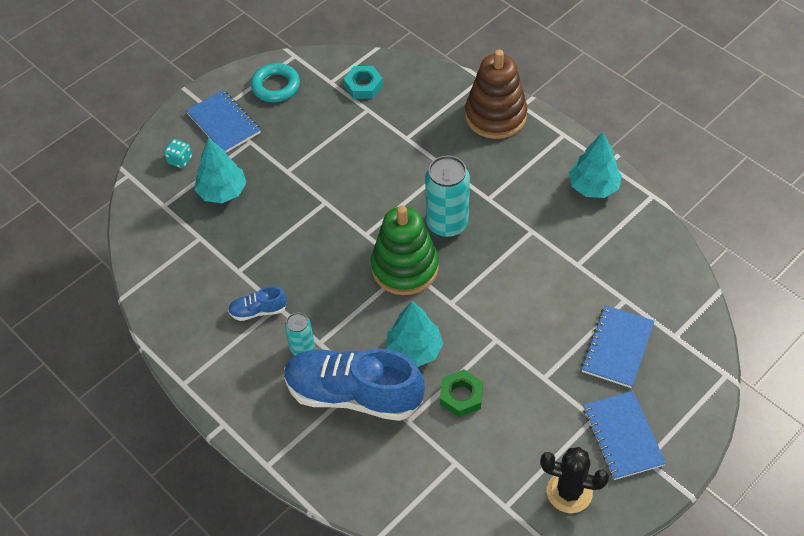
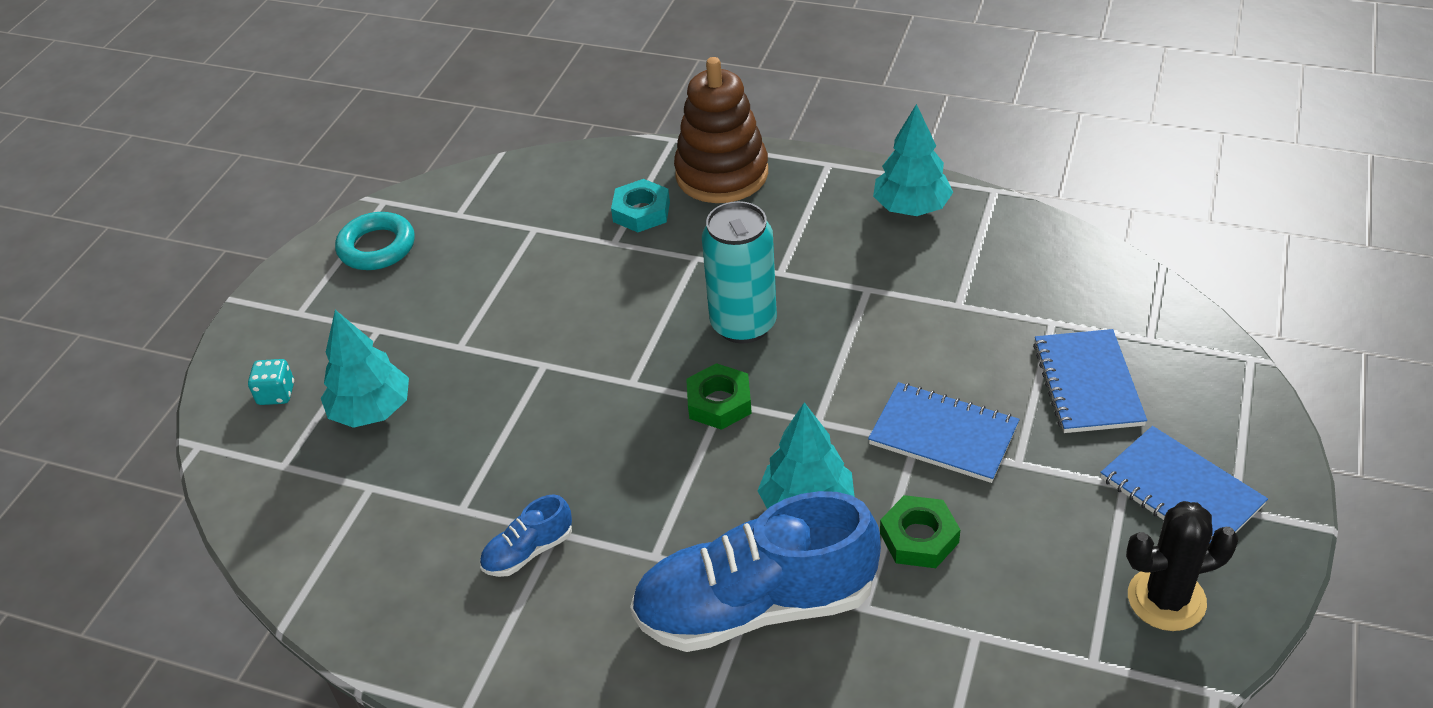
camera: 25 degrees left, 10 degrees down
(223, 123) = (321, 321): blue notebook -> blue notebook (943, 435)
(302, 348) = (632, 575): turquoise can -> none
(363, 86) = (510, 202): turquoise nut -> turquoise nut (641, 212)
(405, 267) = (719, 402): green stacking toy -> green nut

